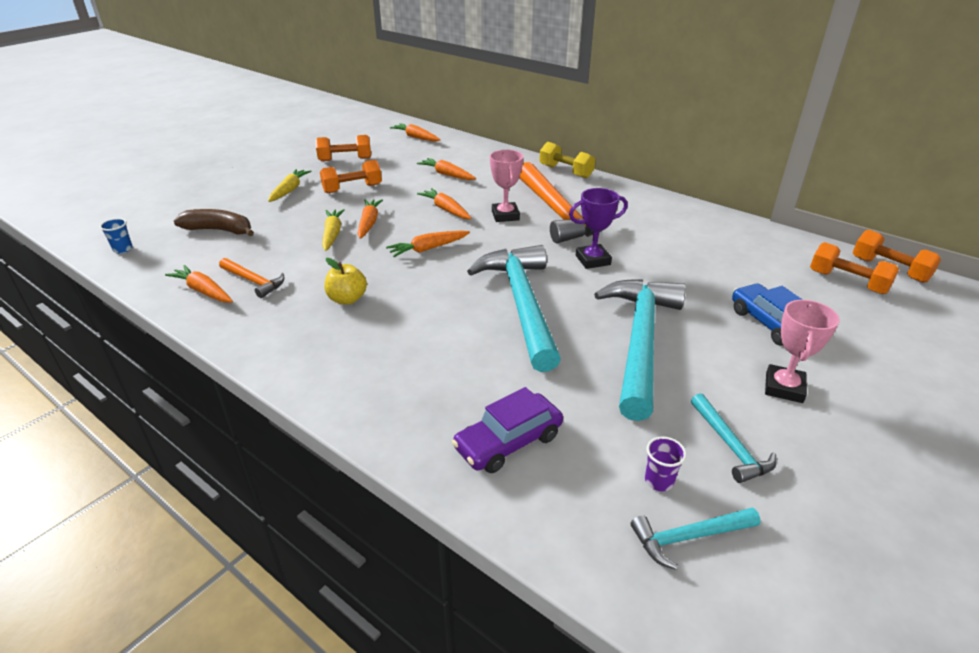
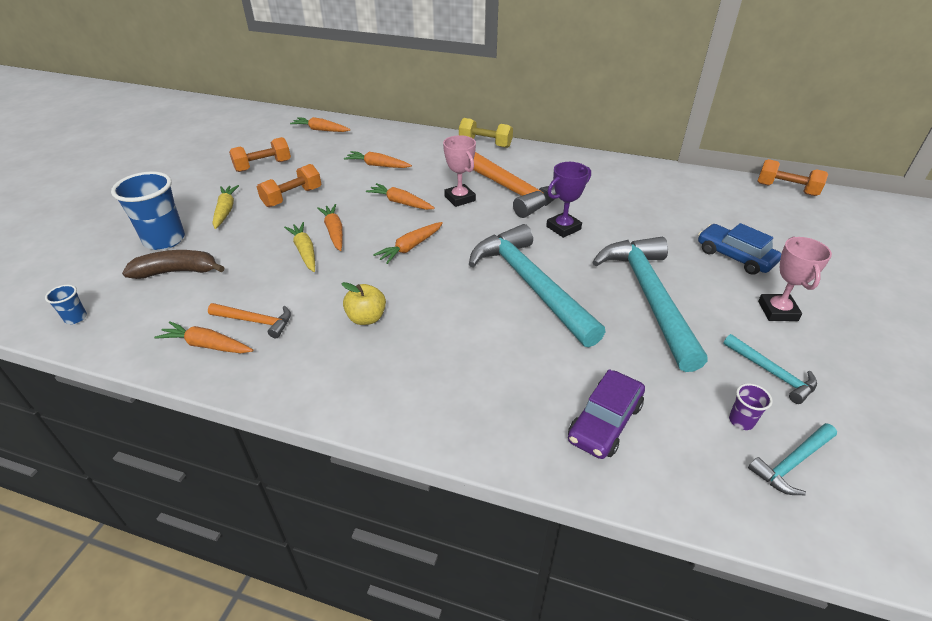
camera: 20 degrees left, 5 degrees up
(226, 204) = (164, 240): none -> blue cup
(847, 282) = (765, 206): orange dumbbell -> none

